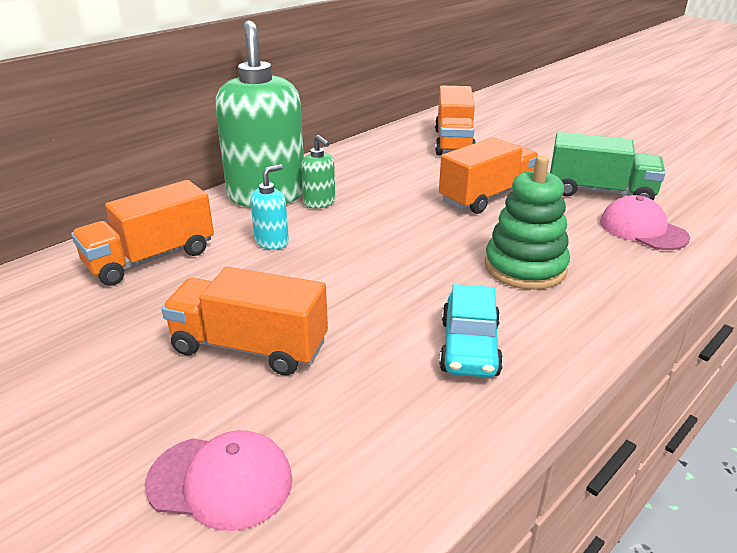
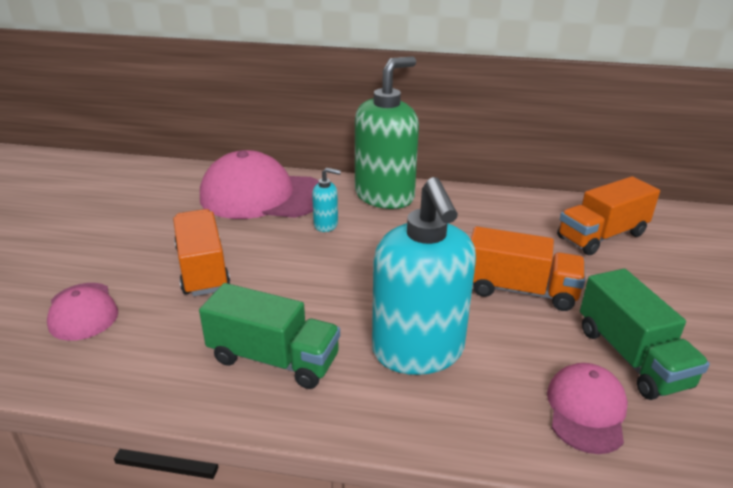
camera: 55 degrees right, 0 degrees up
(151, 258) = (262, 196): orange truck -> pink cap
(319, 203) = (401, 219): green soap dispenser -> none
(469, 347) = (274, 359): turquoise car -> green truck
(525, 267) = (418, 351): green stacking toy -> turquoise soap dispenser

